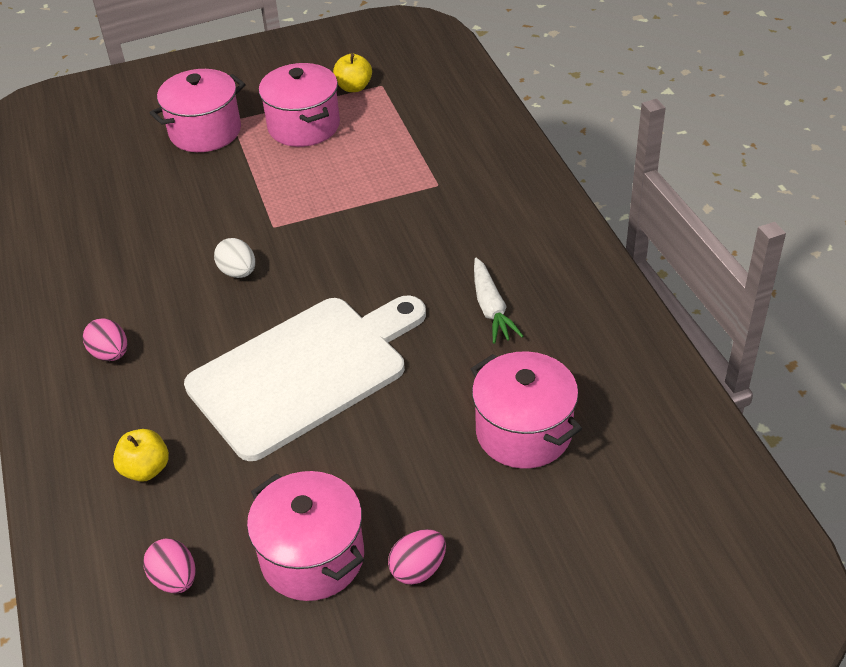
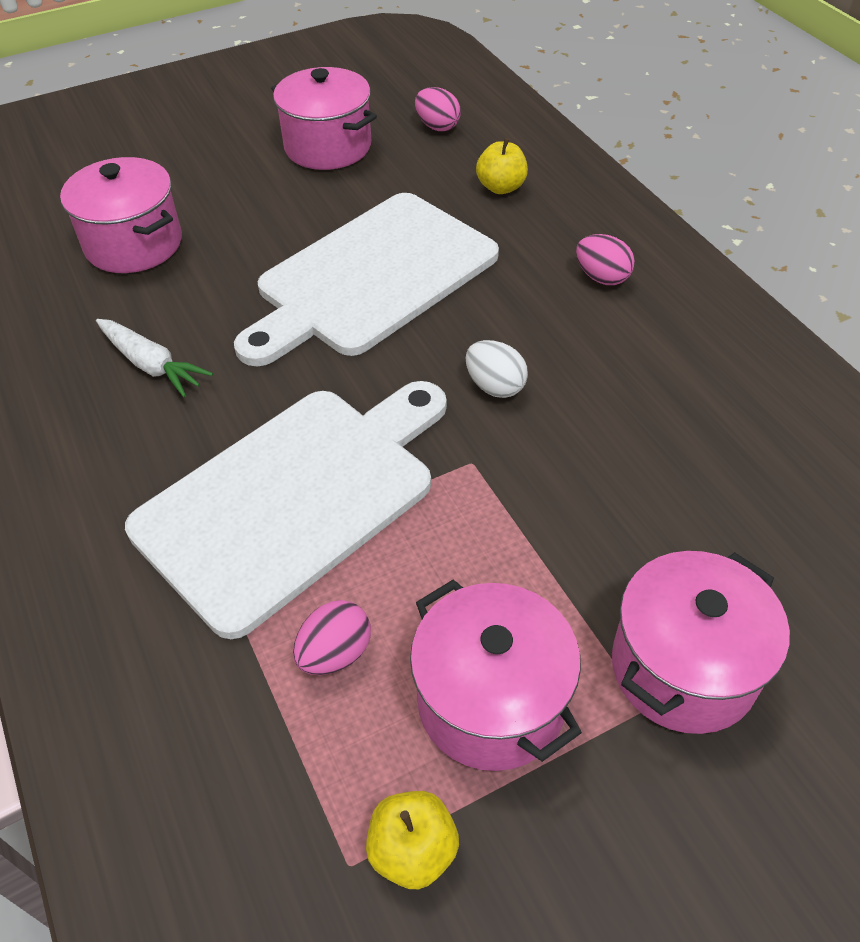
camera: 170 degrees right, 5 degrees up
(390, 215) = (294, 498): none -> white cutting board
(418, 569) = (238, 147): pink egg -> pink egg (335, 653)
(491, 308) = (152, 365): white carrot -> white carrot turned 150 degrees clockwise

